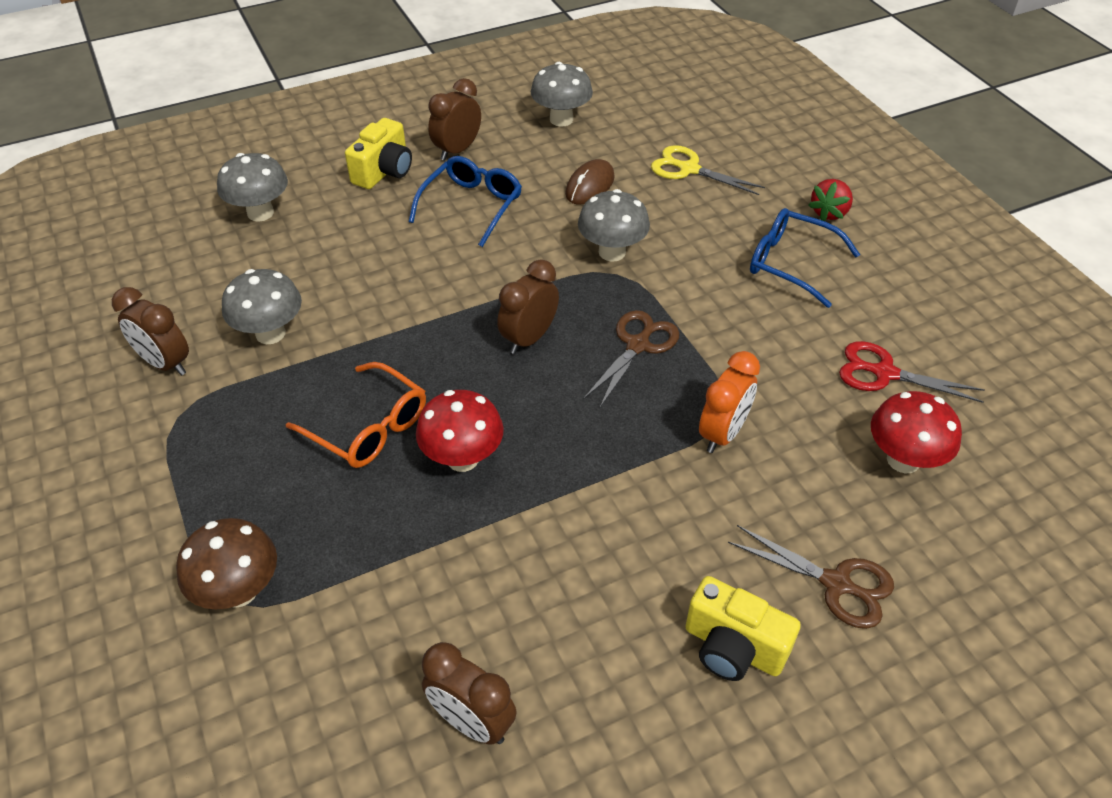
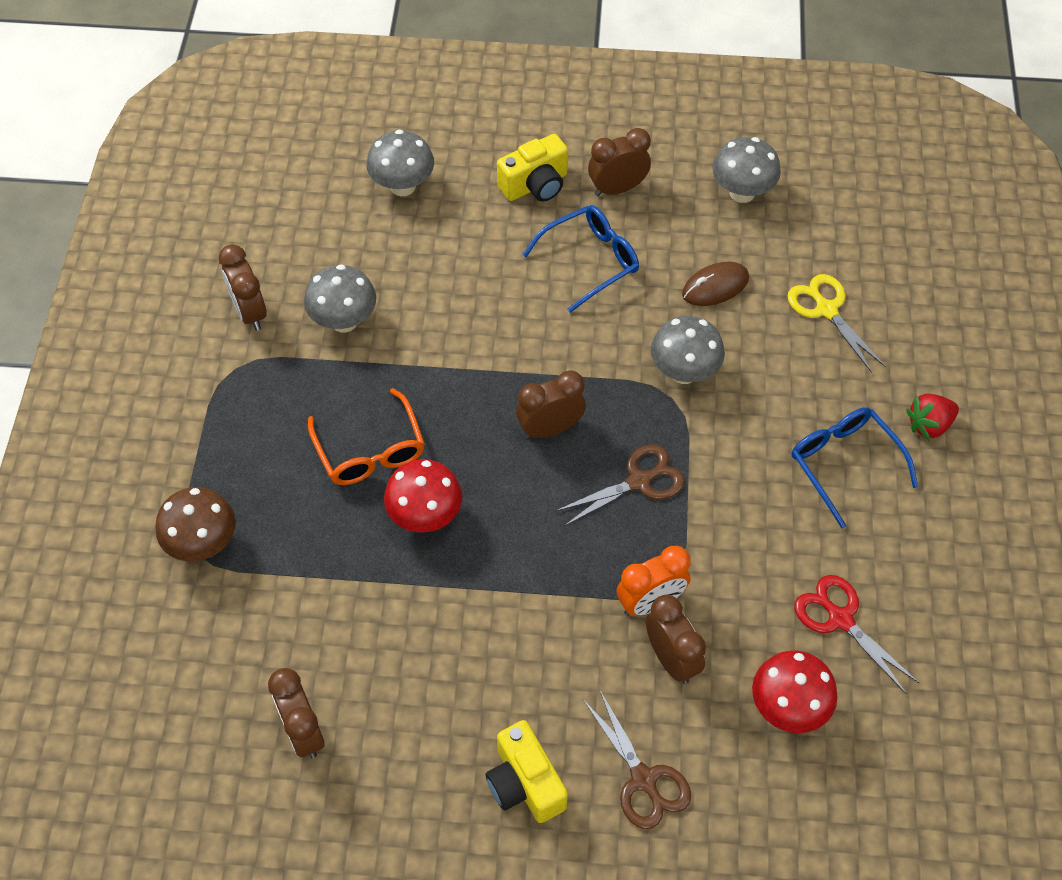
camera: 30 degrees right, 10 degrees up
(777, 470) = (671, 659): none -> brown clock

